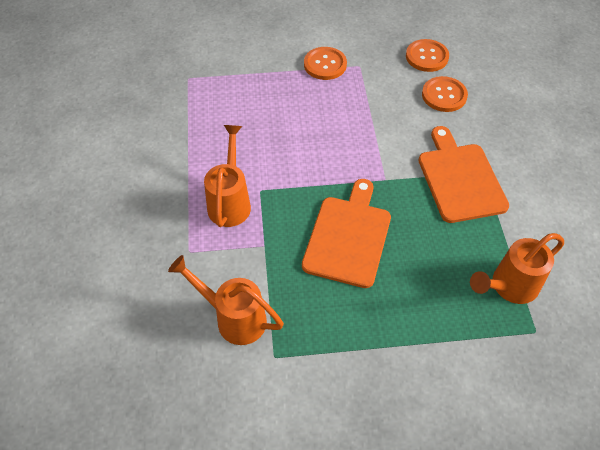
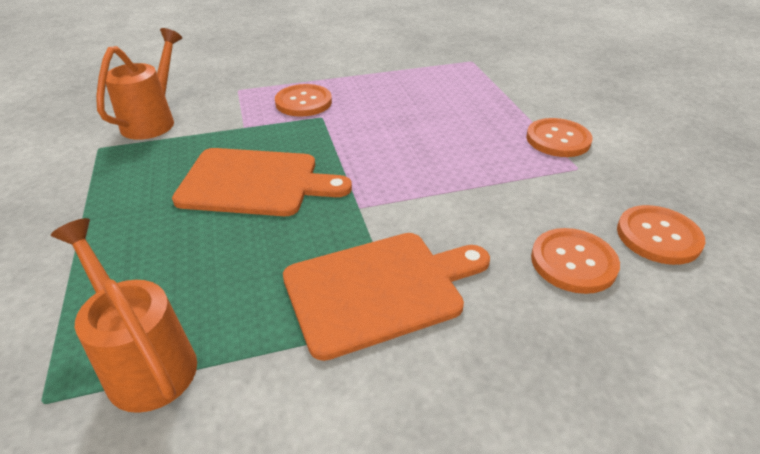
camera: 80 degrees right, 15 degrees down
(230, 201) = (303, 102): orange watering can -> orange button

